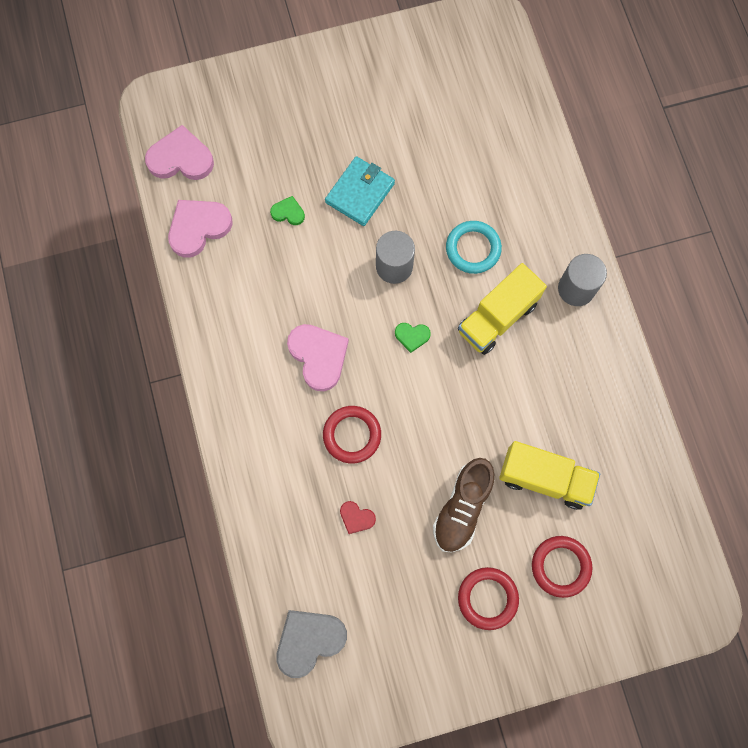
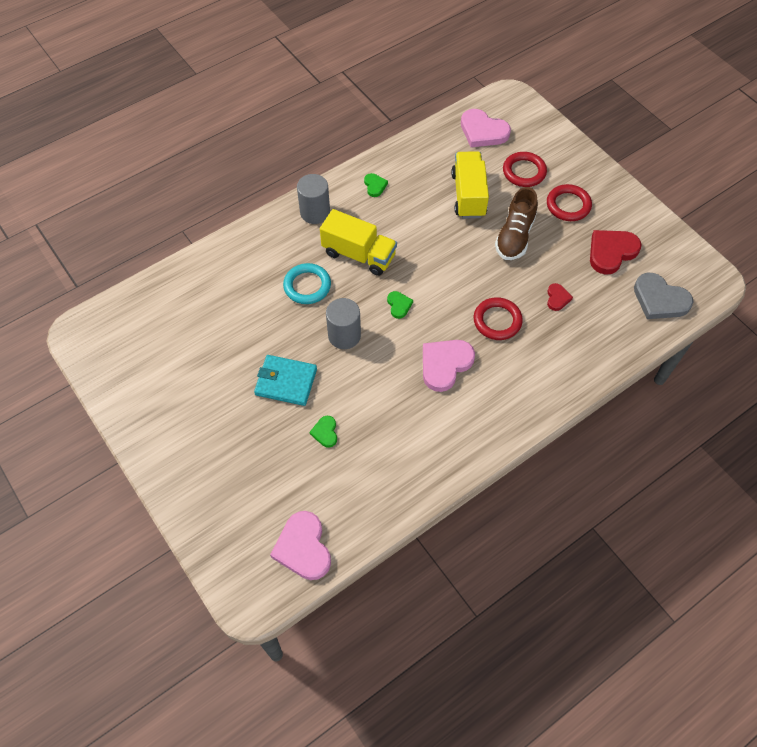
camera: 110 degrees left, 15 degrees down
(198, 227) = (368, 503): pink heart -> pink heart (483, 131)
(397, 617) = (611, 252): none -> red heart
(462, 508) = (514, 236): brown shoe -> brown shoe turned 105 degrees clockwise
(596, 371) = (375, 186): none -> green heart

